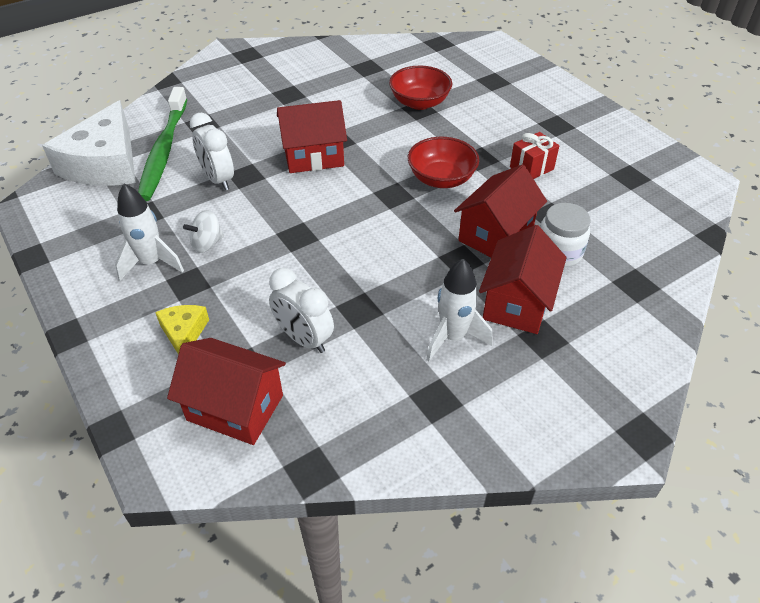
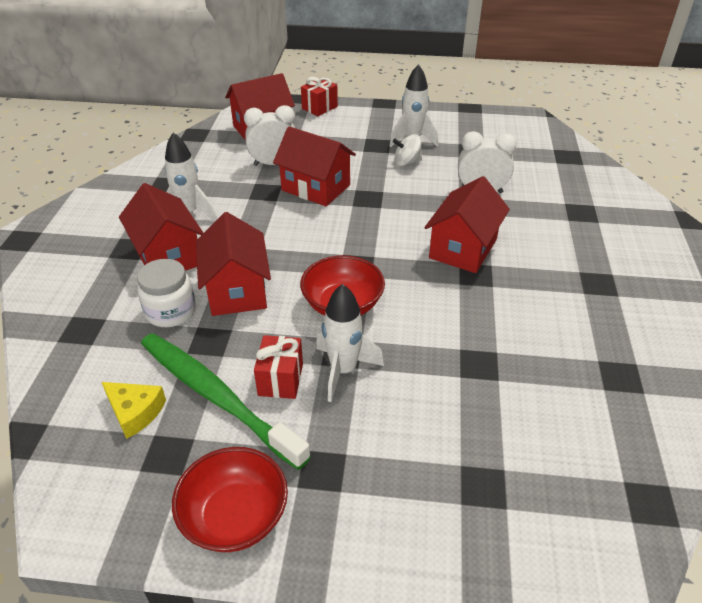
camera: 130 degrees right, 5 degrees down
(105, 163) = (557, 153): white cheese -> none
(128, 389) = (319, 108): none -> red gift
(164, 151) = (551, 181): green toothbrush -> green toothbrush (216, 396)
(184, 333) = (336, 131): yellow cheese -> yellow cheese (135, 412)
(207, 243) = (407, 162): white spinning top -> white spinning top turned 105 degrees counterclockwise
(316, 278) = (315, 188): none -> red house
(419, 102) = (492, 372): red bowl -> red bowl (235, 516)
(491, 150) = (343, 370): none -> white rocket

